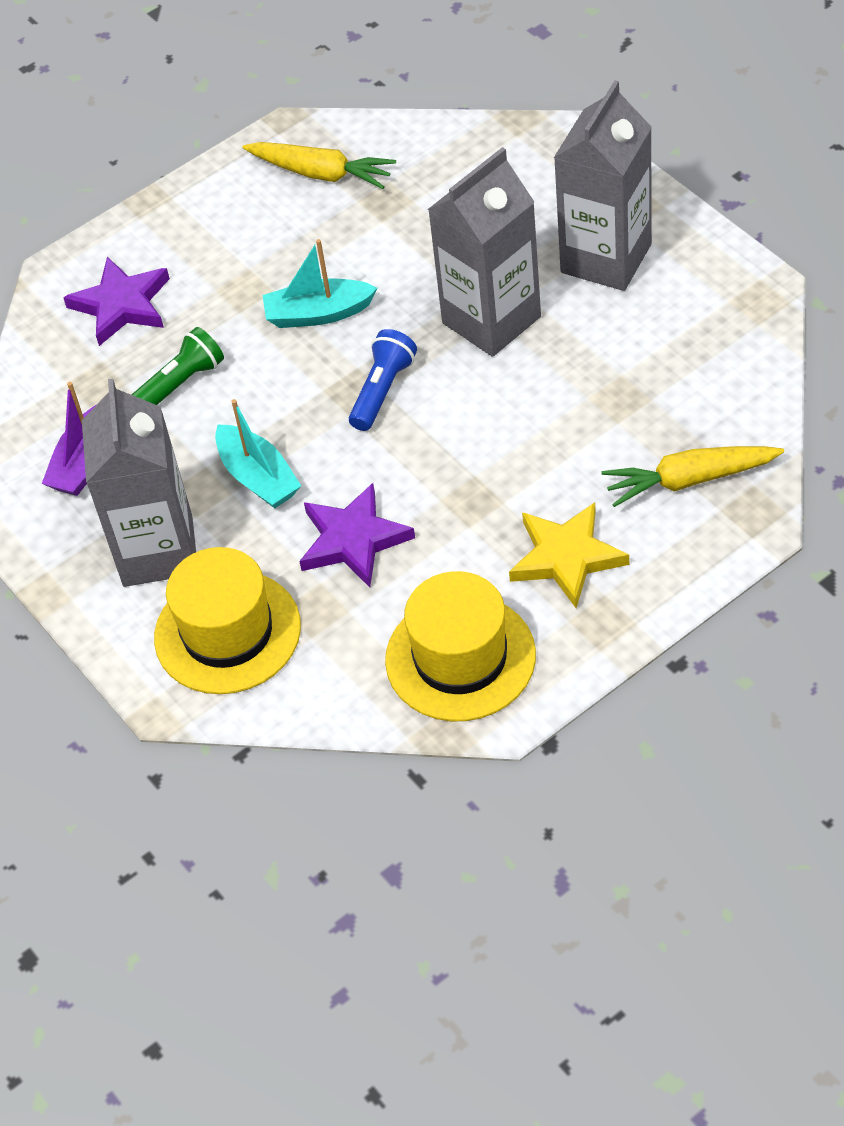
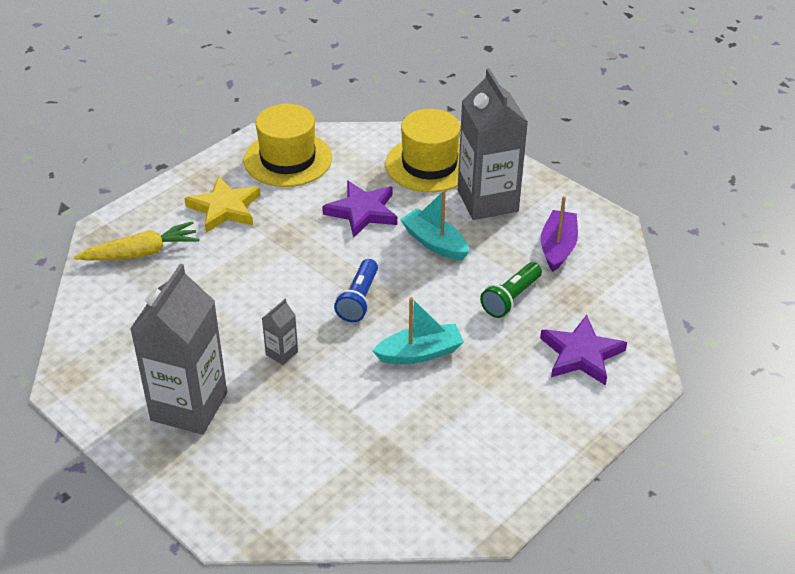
camera: 165 degrees right, 10 degrees down
(322, 173) = (447, 479): yellow carrot -> none
(491, 320) = (281, 353): grey carton -> grey carton, size x0.42

